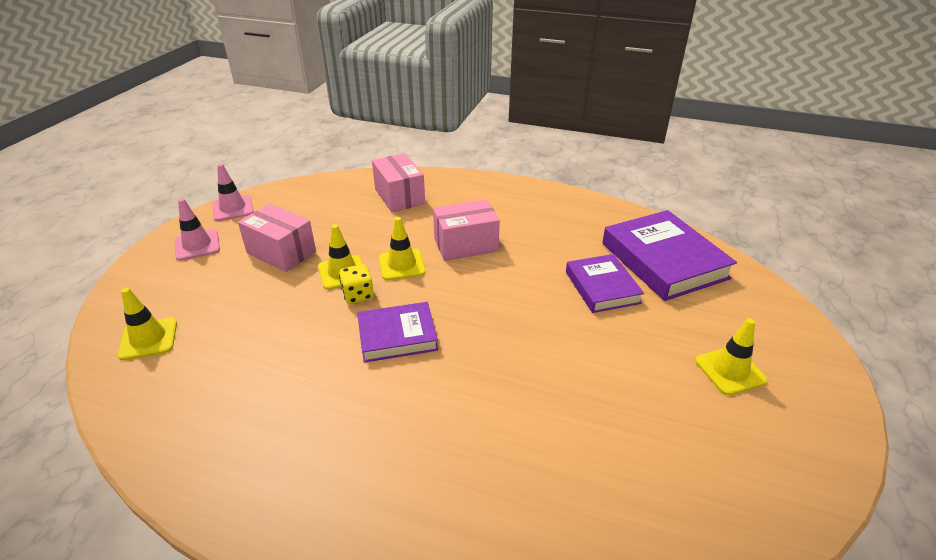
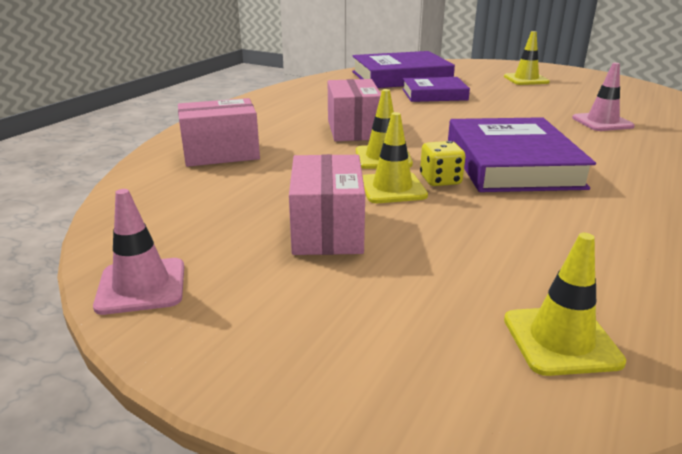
camera: 80 degrees left, 10 degrees down
(197, 245) = (266, 318): pink traffic cone -> pink traffic cone (602, 122)
(281, 252) = (327, 230): pink box -> pink box turned 45 degrees counterclockwise
(397, 336) = (511, 164): purple book -> purple book, size x1.62

